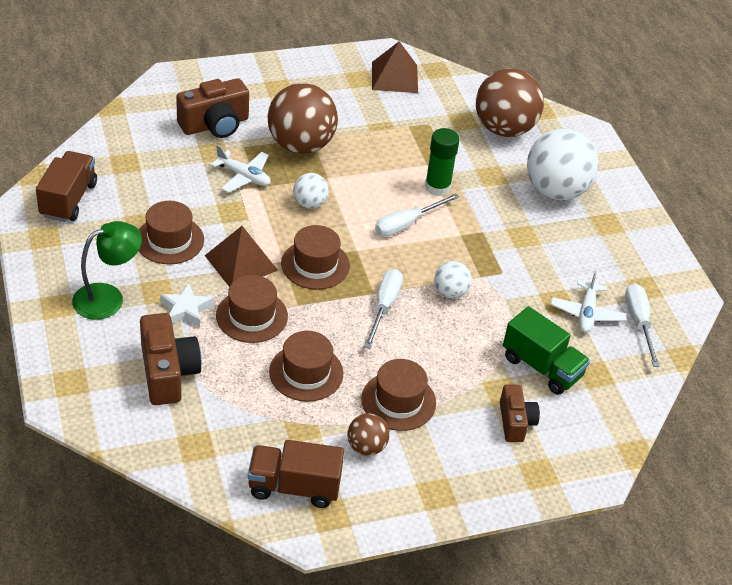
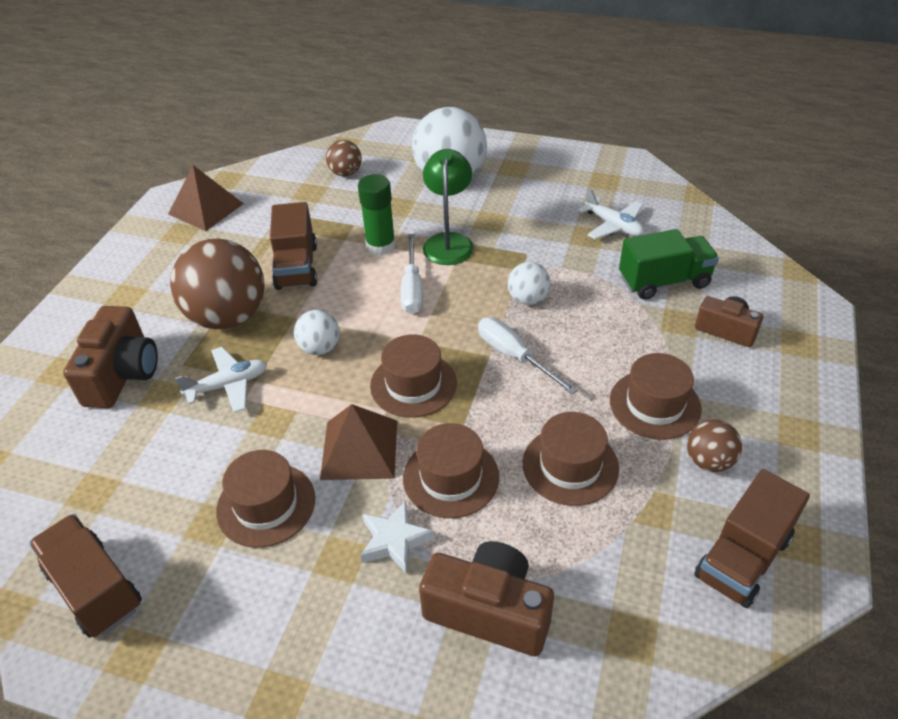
camera: 50 degrees left, 0 degrees up
(108, 298) = (311, 622): green lamp -> green lamp (448, 242)
(376, 154) = (297, 267): none -> brown truck
(504, 129) = (345, 173): brown ball -> brown ball, size x0.49
(639, 322) = (643, 201): white screwdriver -> none

